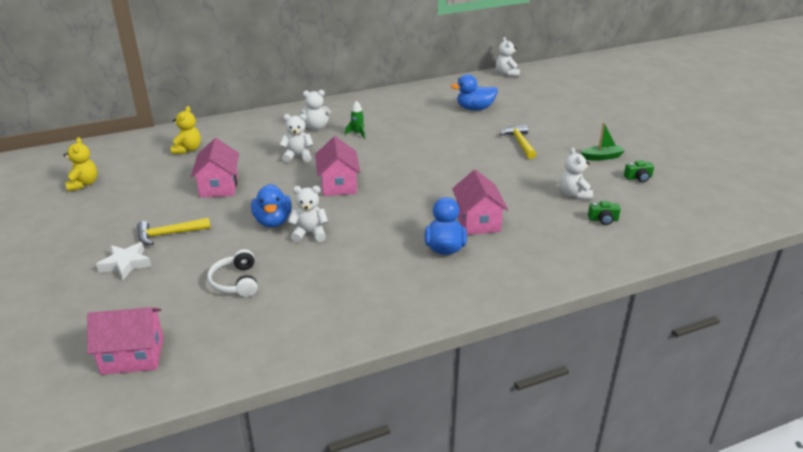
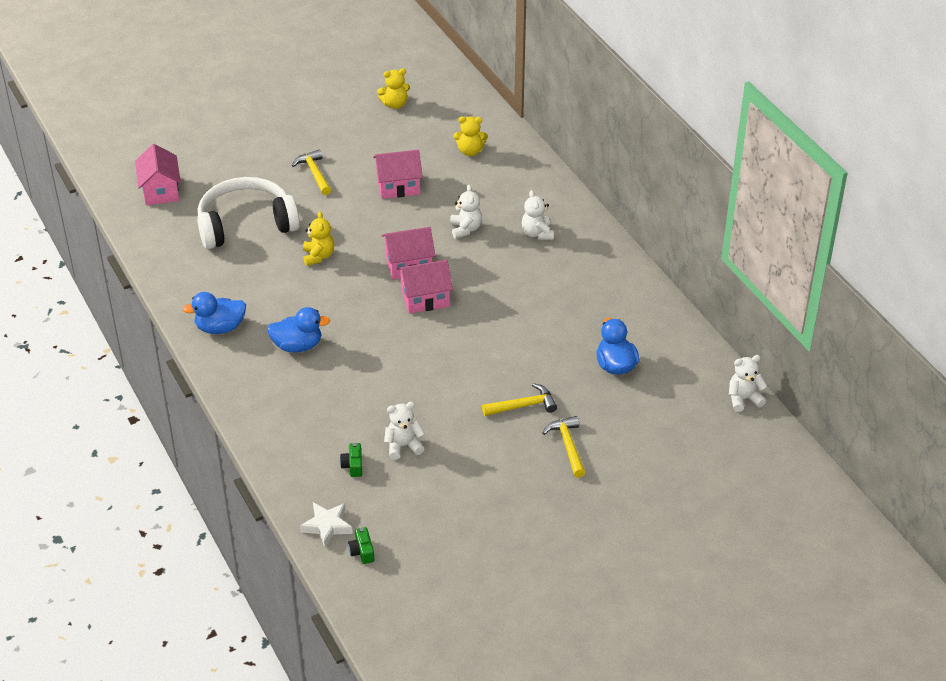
camera: 85 degrees right, 10 degrees up
(126, 264) = (270, 160): white star -> white star (327, 526)
(235, 282) = (246, 224): white headphones -> white headphones, size x2.08
(273, 221) = (338, 231): blue duck -> blue duck (220, 328)
(309, 233) = (318, 256): white teddy bear -> yellow teddy bear
(357, 133) = (526, 267): green rocket -> none
(477, 221) = (344, 368): pink house -> pink house (425, 298)
(560, 129) = (568, 446): none -> yellow hammer
(602, 157) = (496, 479): green boat -> none
(638, 178) = (447, 507): green camera -> green camera (362, 551)

